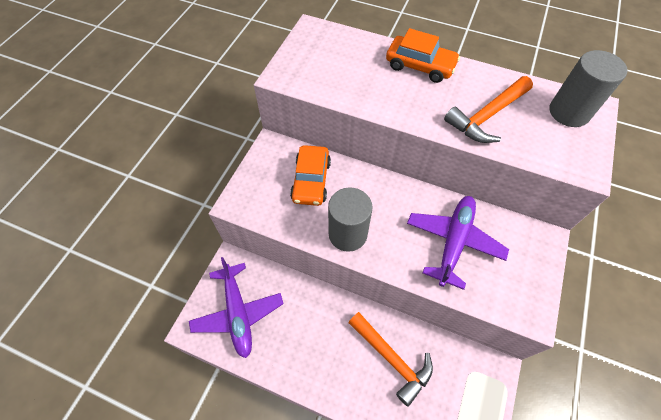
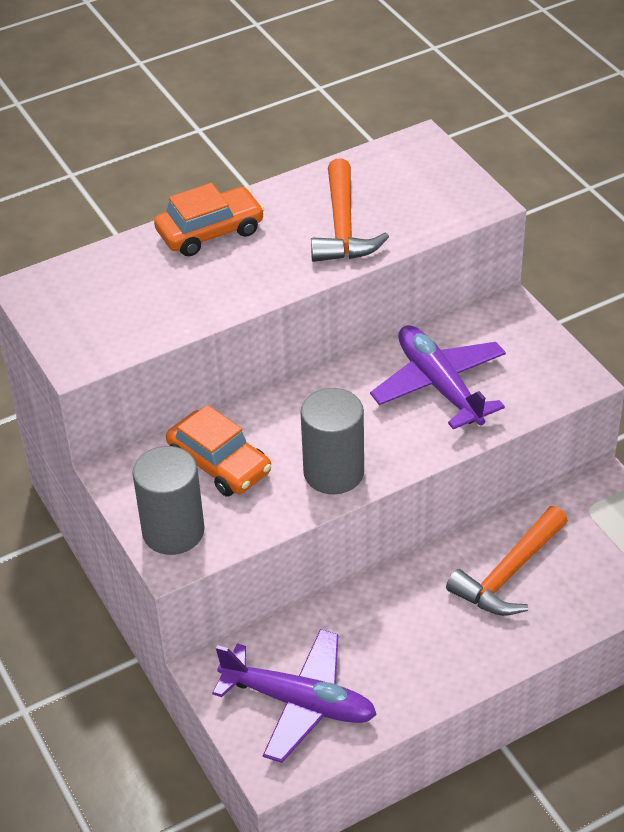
camera: 50 degrees left, 15 degrees down
(392, 359) = (509, 573): orange hammer -> orange hammer turned 135 degrees clockwise
(569, 112) = (407, 165): grey cylinder -> grey cylinder (173, 531)

